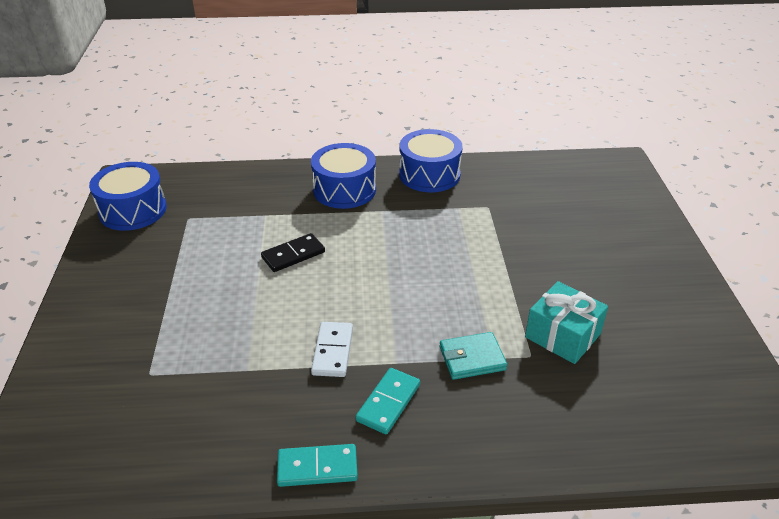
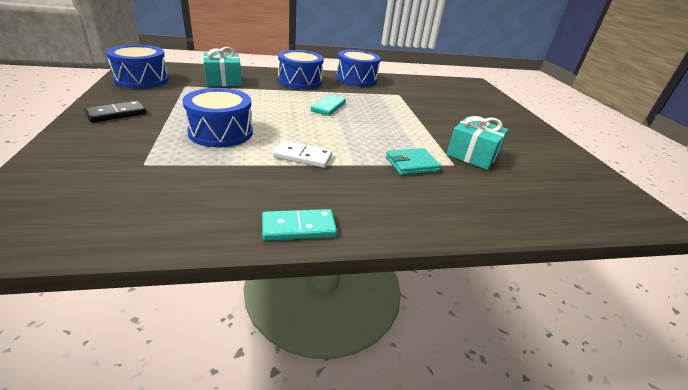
camera: 10 degrees left, 5 degrees down
(234, 312) = (221, 132): none -> blue drum
(238, 201) = (223, 81): none -> turquoise gift
(293, 255) = (266, 107): black domino -> black domino (116, 114)
(333, 351) = (302, 156): white domino -> white domino turned 75 degrees counterclockwise
(388, 403) = (353, 187): turquoise domino -> turquoise domino (328, 107)

